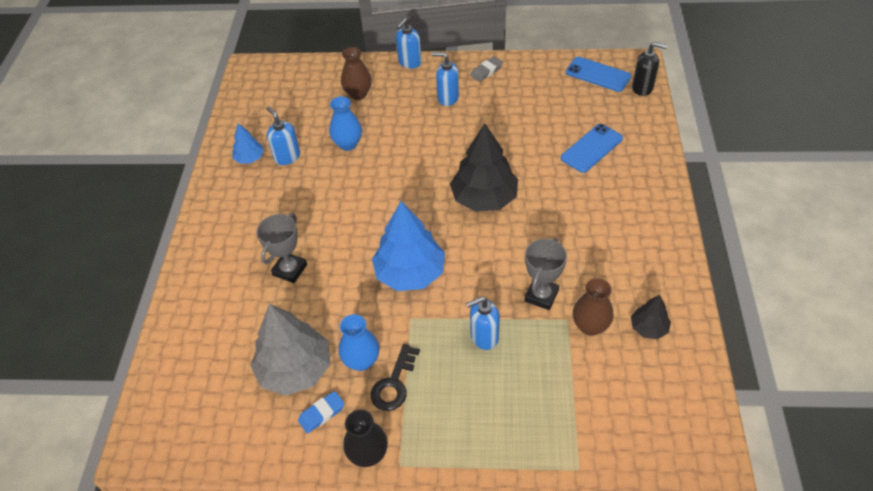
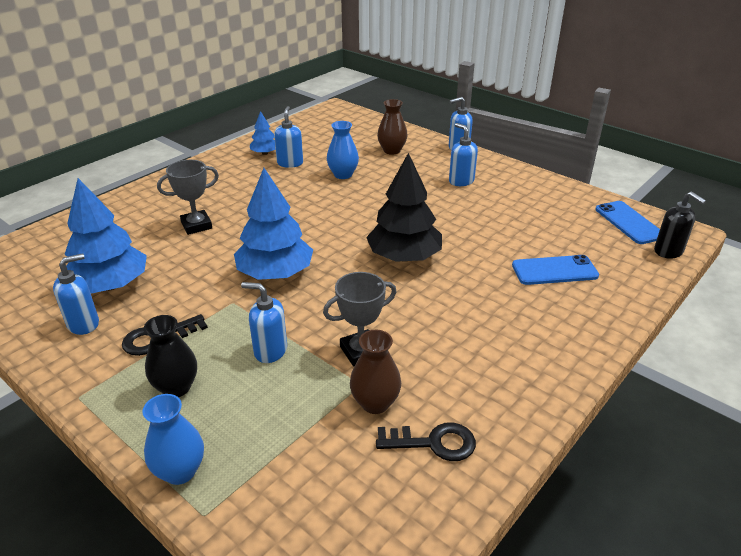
camera: 35 degrees right, 15 degrees down
(295, 369) = (110, 285): grey tree -> blue tree
(322, 414) = (84, 324): blue eraser -> blue soap dispenser
(361, 361) = (159, 308): blue vase -> blue vase (180, 471)
(368, 454) = (71, 372): black vase -> black vase (176, 387)
(486, 71) = (518, 178): grey eraser -> none
(648, 328) = (433, 443): black tree -> black key

